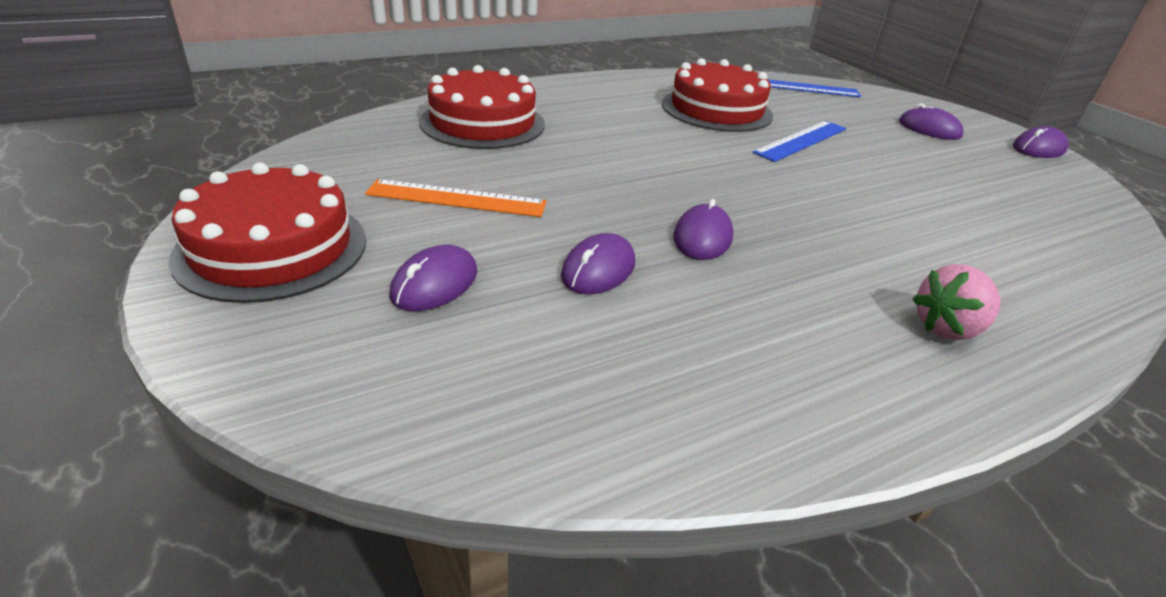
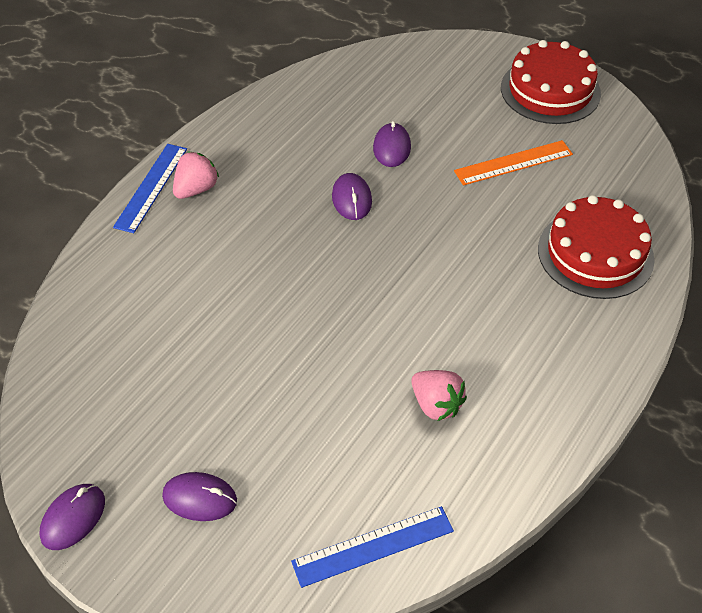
camera: 155 degrees right, 15 degrees up
(434, 284) = (457, 105): purple mouse -> none
(716, 109) = (436, 405): red cake -> pink strawberry
(801, 140) = (330, 380): blue ruler -> blue ruler (151, 187)

